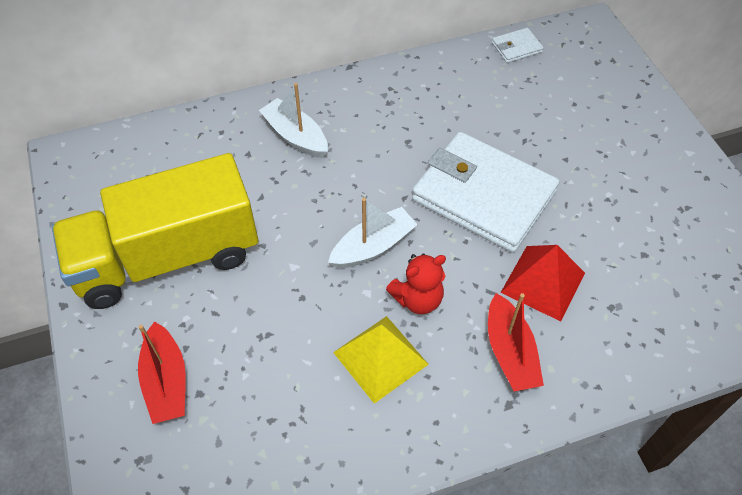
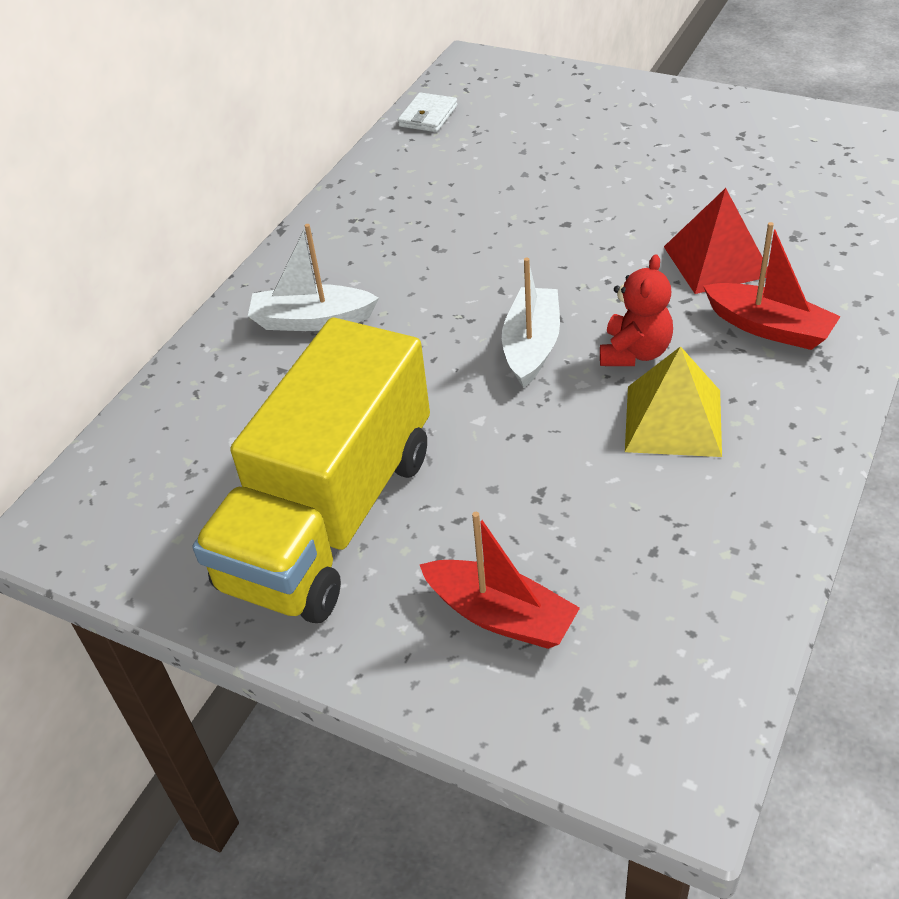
camera: 40 degrees left, 10 degrees down
(483, 196) = (570, 238): white wallet -> none

